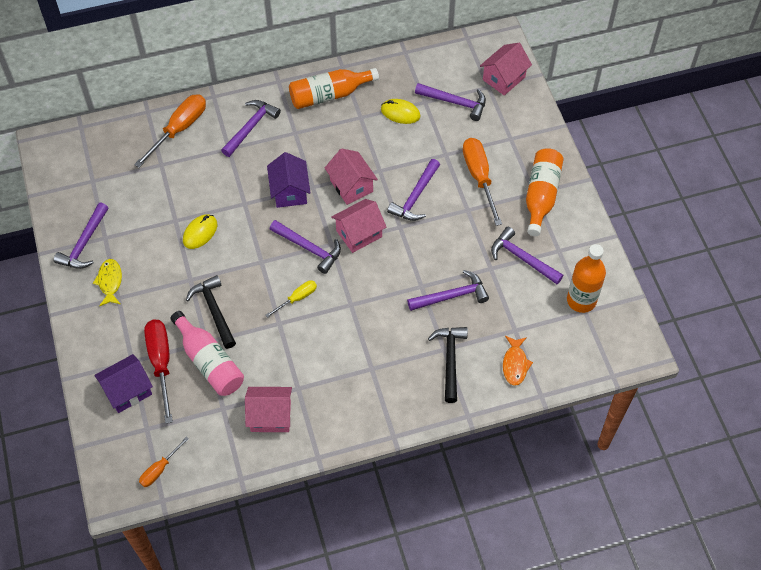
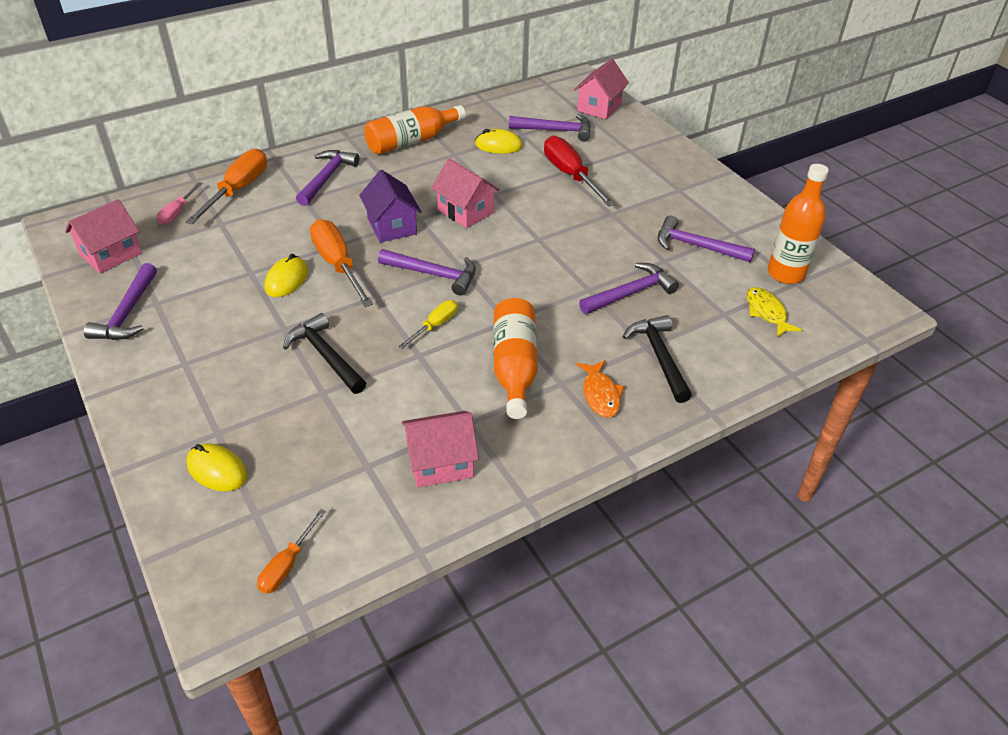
camera: 15 degrees left, 15 degrees down
(110, 282) = (170, 348): yellow fish -> yellow fish (766, 312)
(127, 391) = (217, 470): purple house -> yellow mouse
(130, 146) = (177, 212): none -> pink screwdriver
(161, 363) = (262, 428): red screwdriver -> red screwdriver (570, 175)
(209, 362) = (333, 414): pink bottle -> none
(359, 233) = (491, 252): pink house -> pink house (111, 254)
(415, 197) = (546, 210): purple hammer -> none
(479, 177) = (611, 185): orange screwdriver -> orange screwdriver (338, 265)
(515, 364) = (742, 348): orange fish -> orange fish (600, 394)
(541, 196) = (688, 191): orange bottle -> orange bottle (514, 367)

